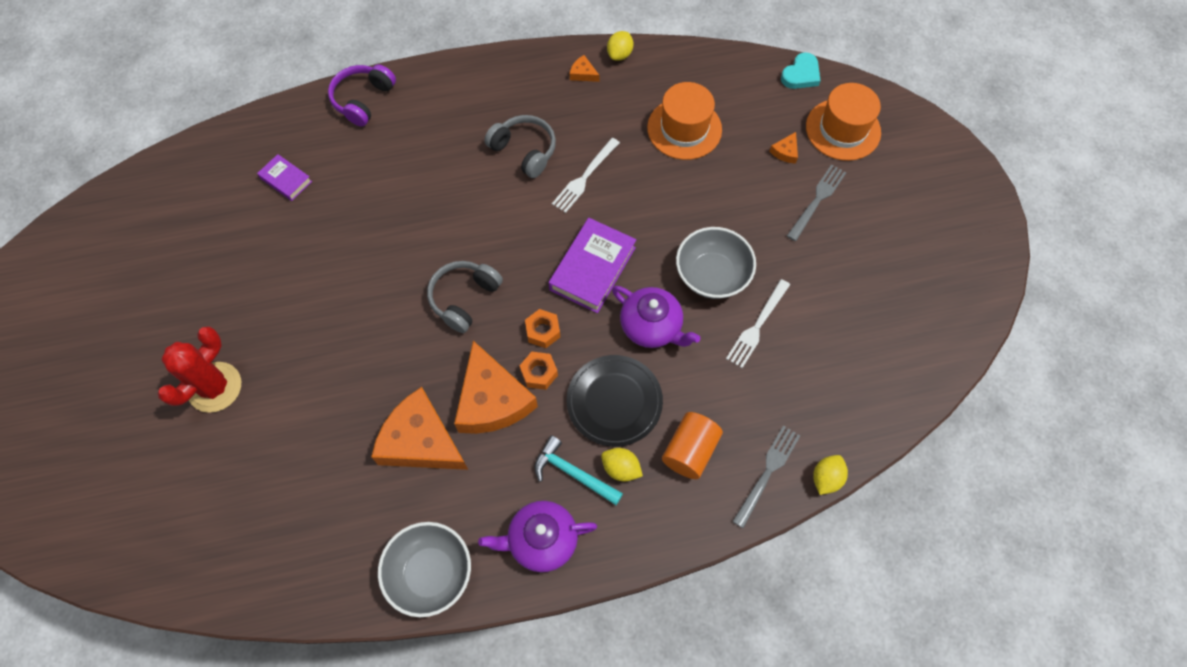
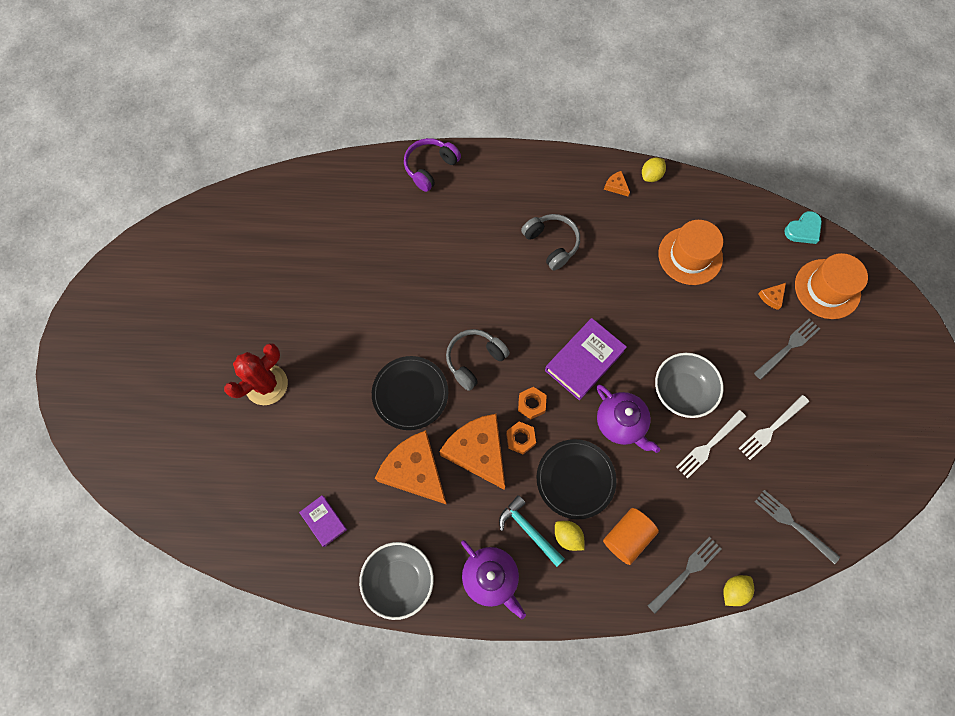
camera: 15 degrees right, 5 degrees up
(286, 180) = (355, 223): purple book -> purple book (324, 521)
(395, 354) = (410, 394): none -> black plate
(492, 400) = (478, 451): orange cheese -> orange cheese turned 150 degrees clockwise
(541, 540) = (491, 578): purple teapot -> purple teapot turned 135 degrees counterclockwise
(584, 178) = (596, 279): white fork -> white fork (771, 429)
(872, 388) = (793, 524): none -> grey fork

